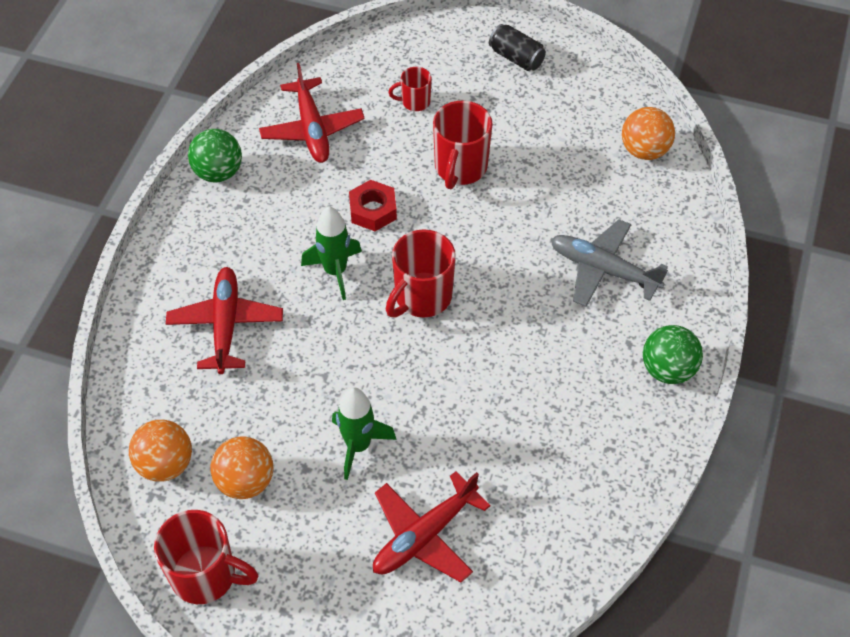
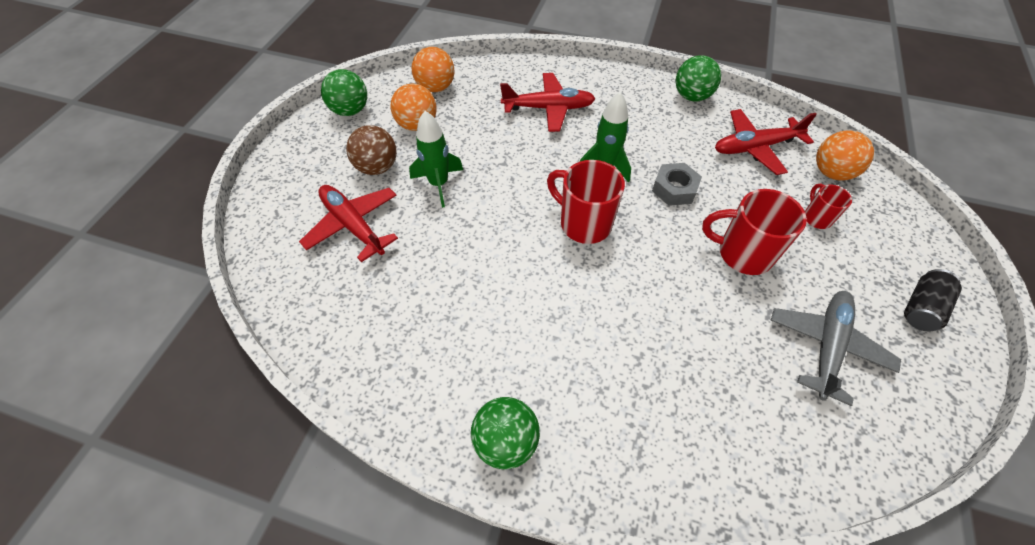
camera: 90 degrees right, 0 degrees up
(206, 575) = (350, 110): red mug -> green ball
(326, 522) = (377, 167): none -> brown ball
(373, 210) = (674, 189): red nut -> grey nut
(603, 269) = (635, 381): grey plane -> grey plane (827, 346)
(644, 150) = (828, 445): orange ball -> orange ball (831, 173)

